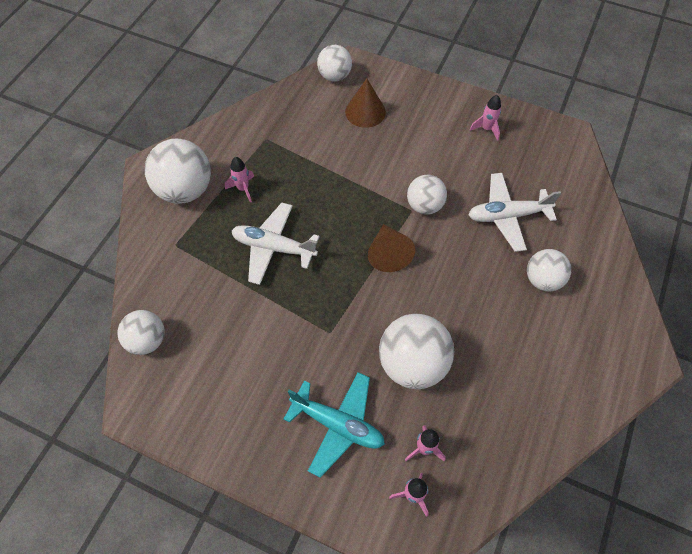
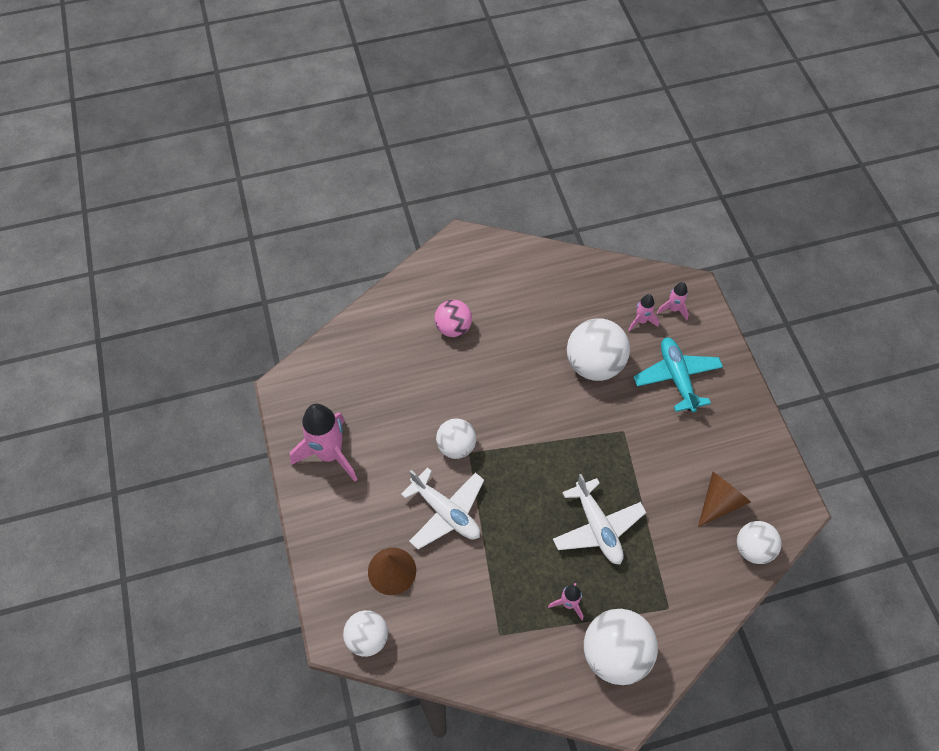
camera: 130 degrees left, 0 degrees up
(388, 254) = (524, 440): brown cone -> brown cone (719, 502)
(486, 129) = (330, 454): pink rocket -> pink rocket, size x2.08
(507, 216) = (414, 382): white plane -> white plane (446, 512)
(542, 280) = (453, 328): white ball -> pink ball

